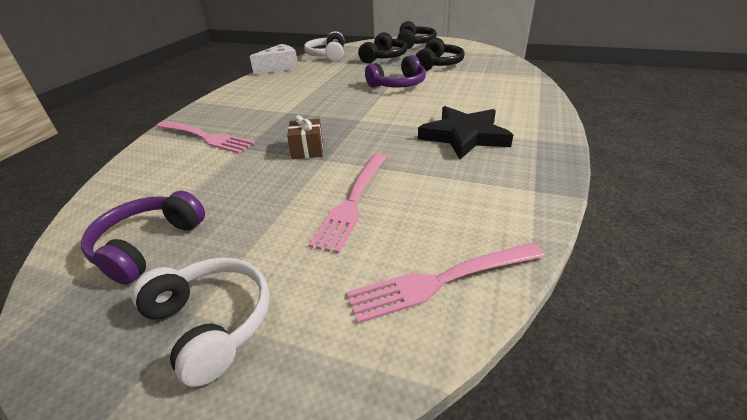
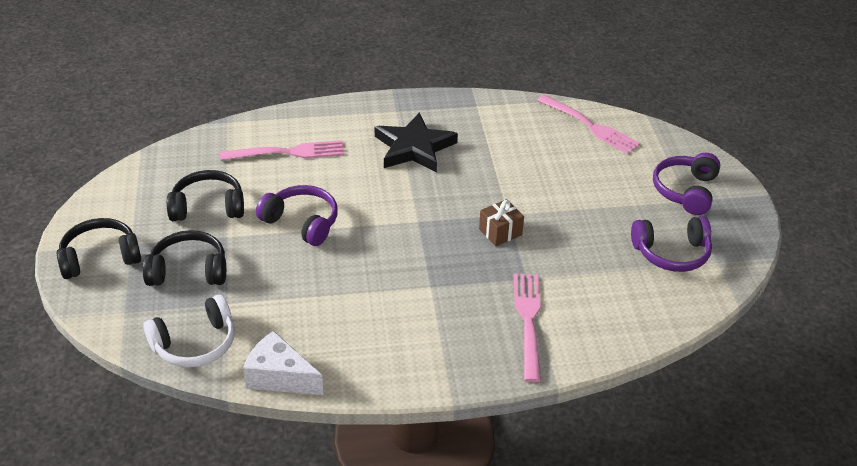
camera: 120 degrees left, 5 degrees up
(211, 323) = (686, 191): white headphones -> purple headphones
(353, 201) = (551, 178): pink fork -> pink fork (288, 152)

